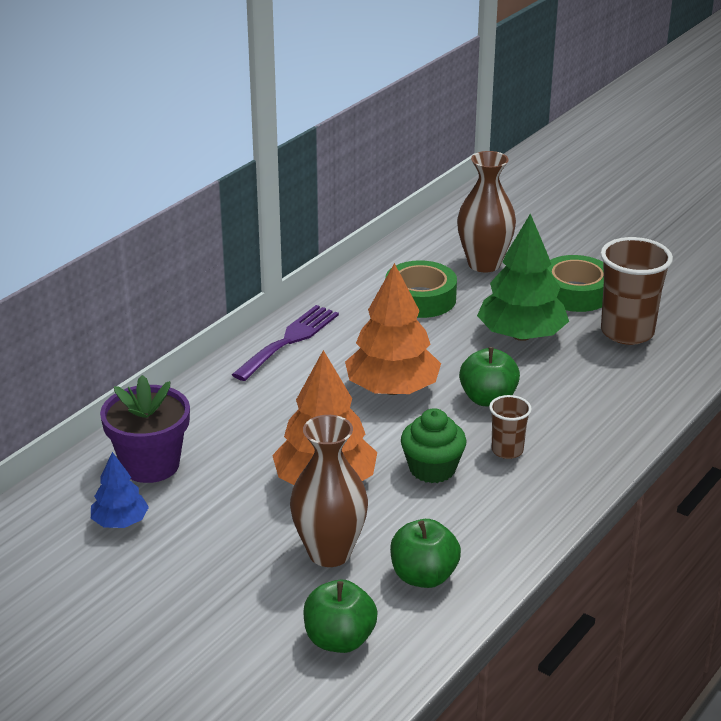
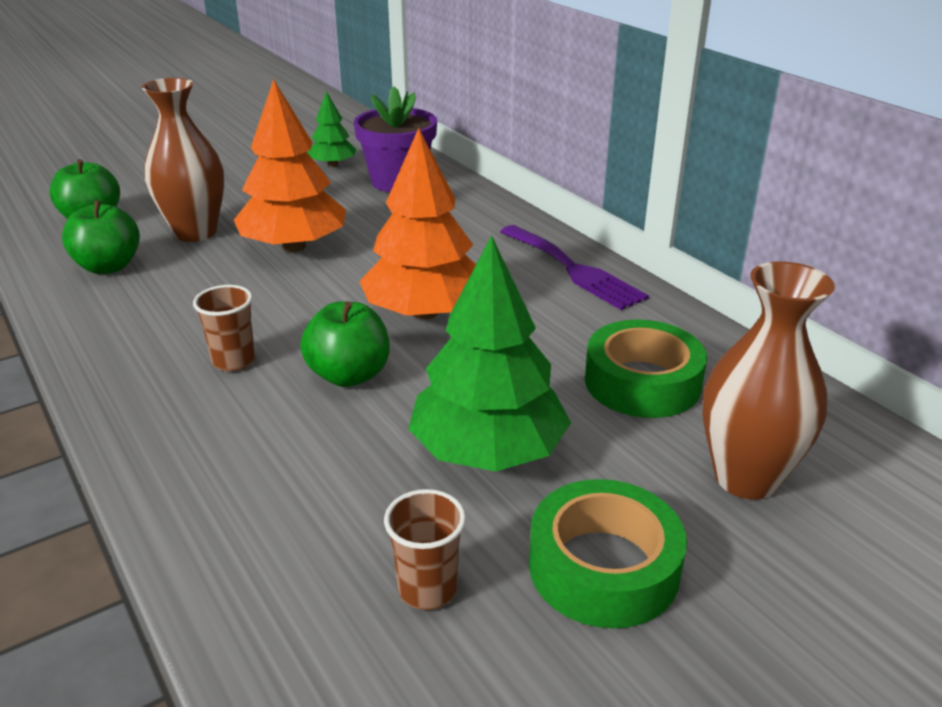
camera: 110 degrees right, 0 degrees up
(120, 522) = (333, 165): blue tree -> green tree
(432, 469) = (253, 305): green cupcake -> none
(627, 332) = (427, 589): brown cup -> brown cup, size x0.53

